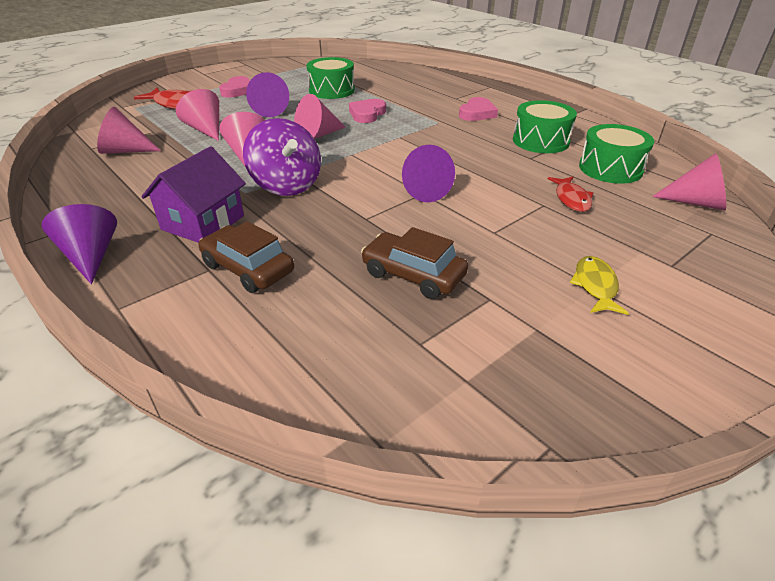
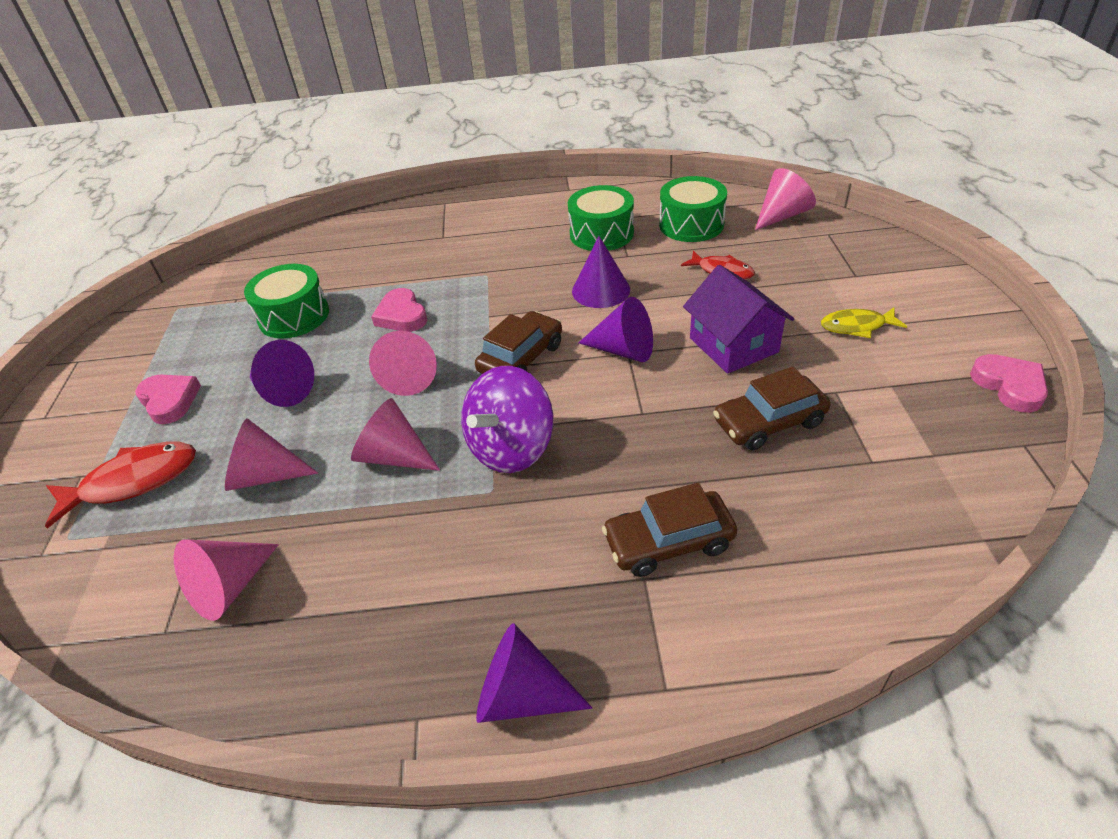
camera: 50 degrees left, 5 degrees up
(203, 222) = (533, 553): purple house -> purple house (733, 345)
(286, 185) = (511, 448): purple spinning top -> purple spinning top turned 120 degrees clockwise
(372, 160) = (521, 358): none -> brown car
(476, 161) = (601, 290): none -> purple cone
(477, 113) = (497, 241): pink heart -> pink heart (1009, 386)
(595, 286) = (857, 326): yellow fish -> yellow fish turned 45 degrees counterclockwise

